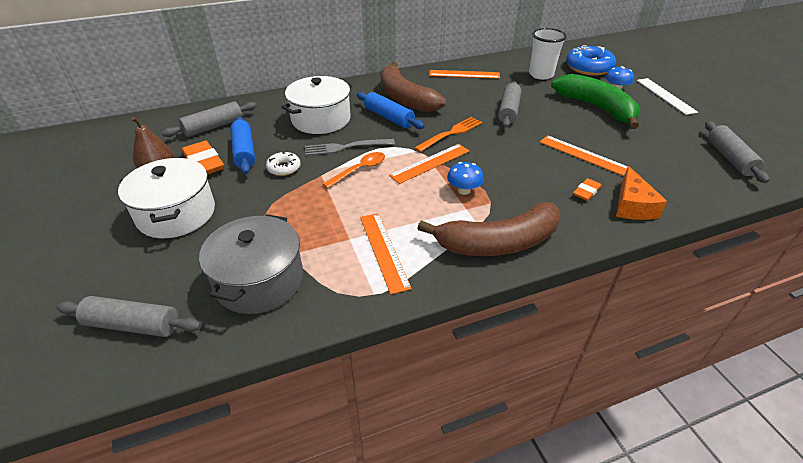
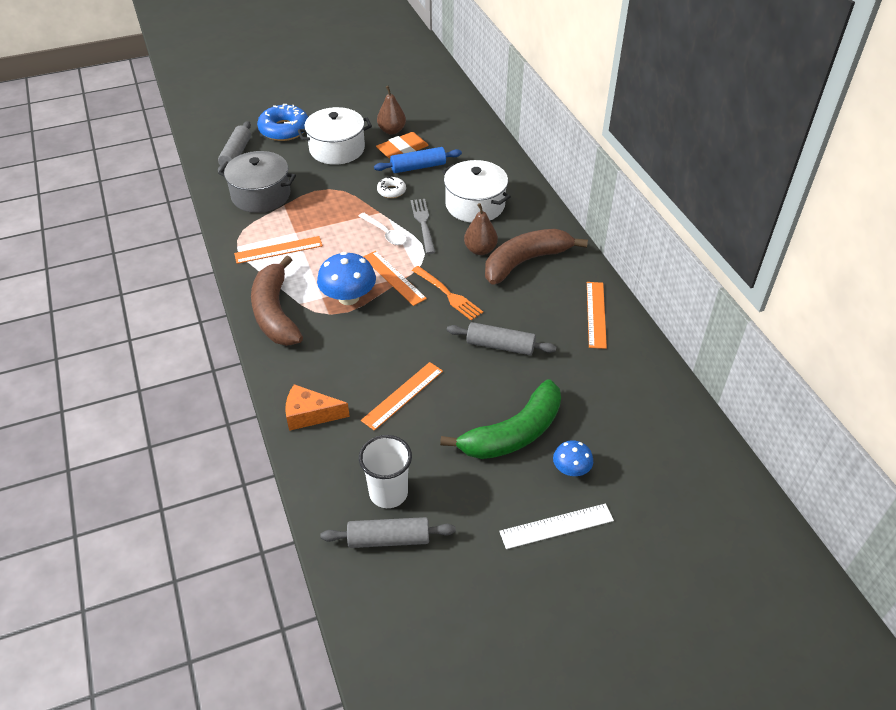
camera: 90 degrees right, 5 degrees up
(213, 127) = (459, 145): grey rolling pin -> none
(360, 170) = (385, 233): orange spoon -> white spoon
(389, 117) = (480, 250): blue rolling pin -> brown pear
(464, 190) = (348, 297): blue mushroom -> blue mushroom, size x1.73
(541, 75) = (607, 392): white cup -> white cup (388, 493)
(586, 192) = (336, 384): orange eraser -> none
(588, 67) = (642, 454): blue donut -> blue donut (284, 129)

